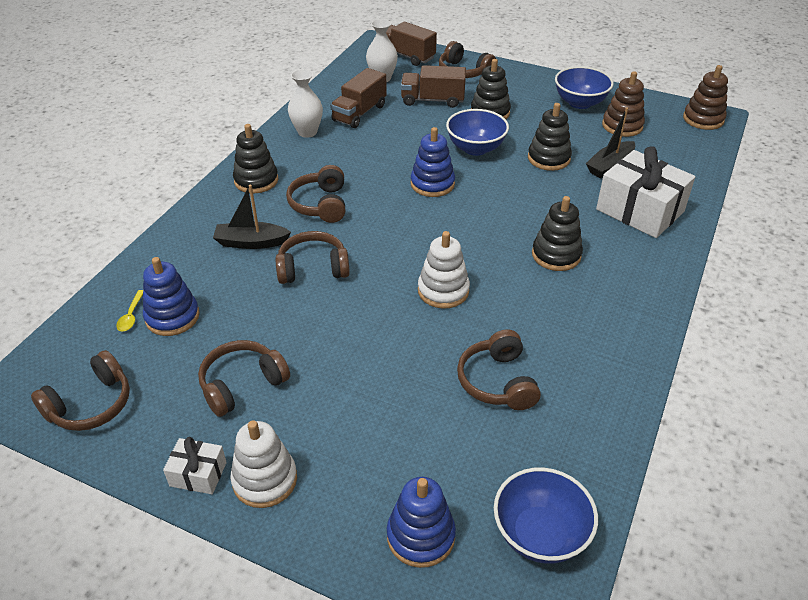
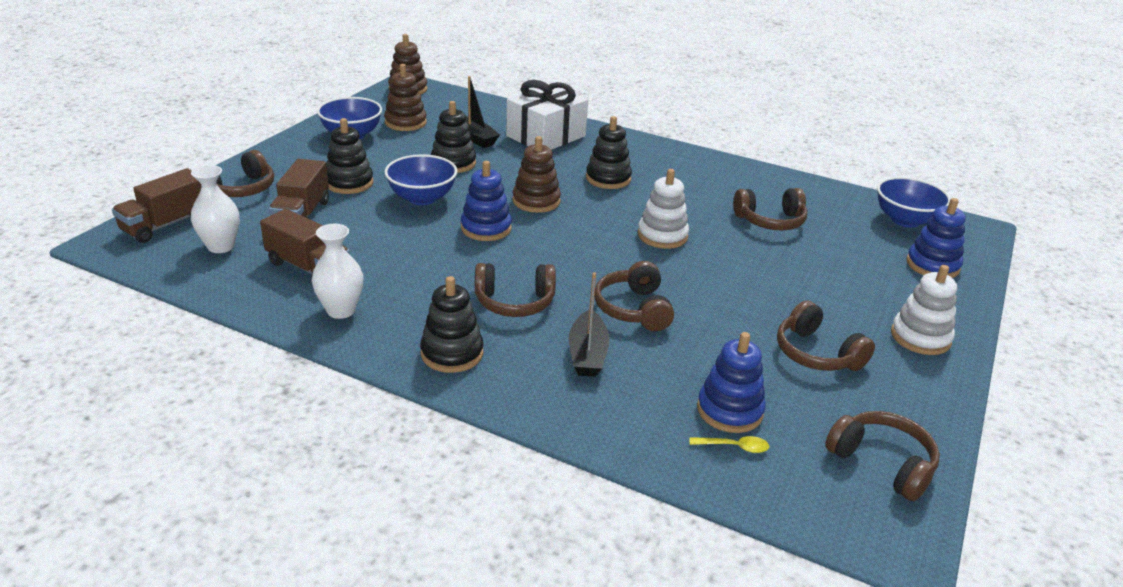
camera: 90 degrees left, 10 degrees down
(198, 474) = (933, 376): white gift -> none
(490, 209) = (536, 201): none -> brown stacking toy

